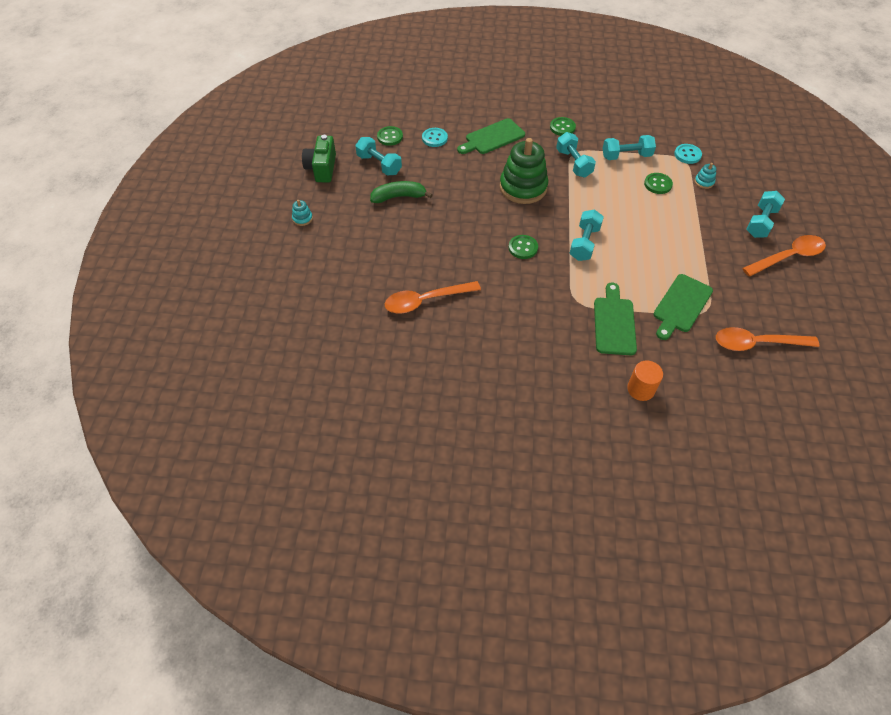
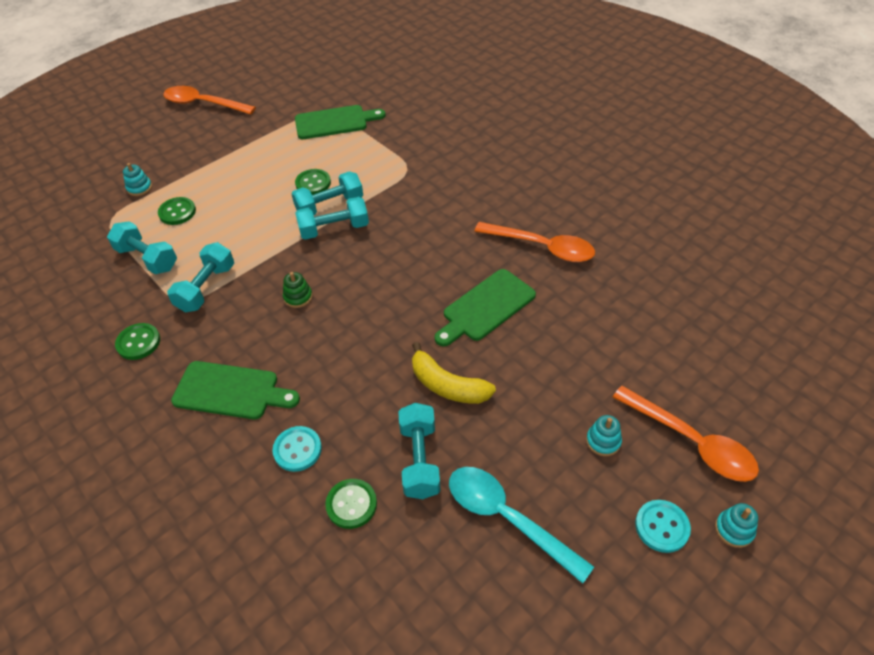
camera: 135 degrees left, 5 degrees down
(219, 219) = (734, 529): none -> turquoise stacking toy
(322, 168) = (507, 518): green camera -> turquoise spoon
(399, 197) = (447, 385): green banana -> yellow banana
(523, 187) = (298, 297): green stacking toy -> green stacking toy, size x0.41
(523, 248) = (389, 237): green button -> green button (313, 183)
(614, 323) = (402, 140): green cutting board -> green cutting board (486, 307)
(640, 389) = (445, 99): orange cylinder -> none
(687, 155) = (98, 220): turquoise button -> turquoise button (662, 527)
(756, 343) = (327, 78): orange spoon -> orange spoon (691, 442)
(761, 222) = (170, 133): turquoise dumbbell -> turquoise dumbbell (334, 229)

